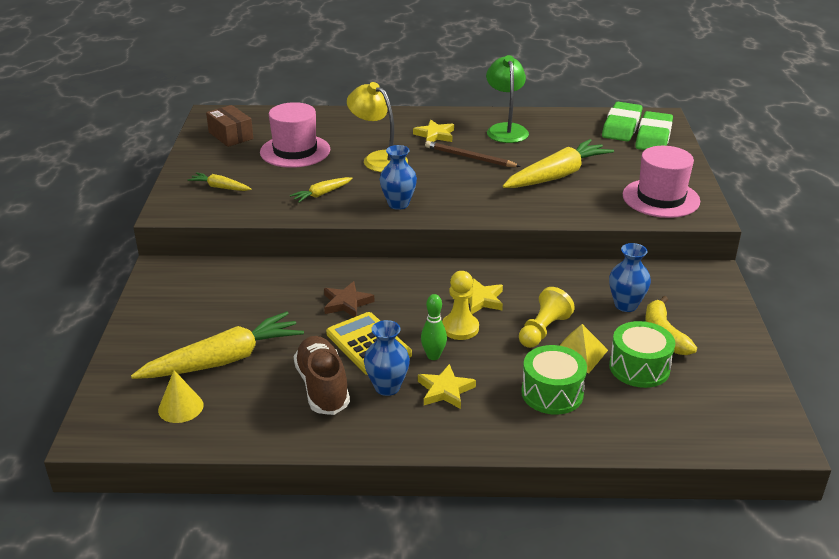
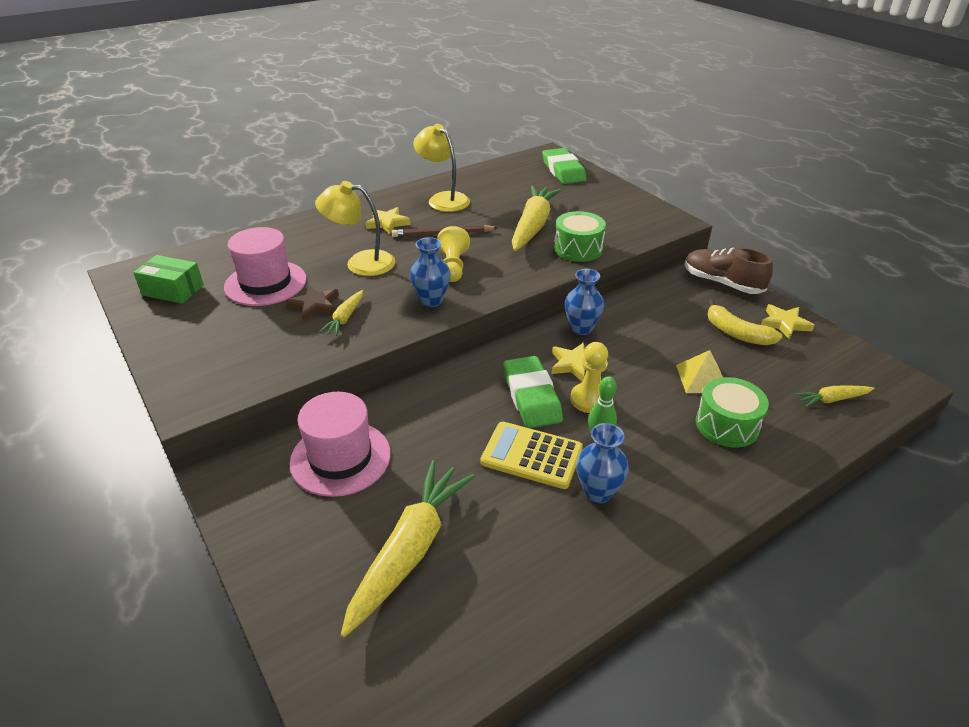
camera: 35 degrees left, 5 degrees up
(180, 407) = (424, 637): yellow cone -> none
(220, 187) = (224, 352): yellow carrot -> yellow carrot (832, 400)
(231, 135) = (173, 290): brown box -> green box
(322, 387) = (541, 525): brown shoe -> brown shoe (722, 283)
(346, 303) = (464, 422): brown star -> brown star (315, 306)
(445, 390) = (647, 468): yellow star -> yellow star (784, 324)
(506, 129) = (443, 199): green lamp -> yellow lamp
(543, 330) = (653, 370): yellow pawn -> yellow pawn (453, 266)
(621, 126) = (530, 169): green eraser -> green eraser (531, 396)
(626, 305) = (683, 320): blue vase -> blue vase (581, 328)
(639, 367) = (755, 369): green drum -> green drum (578, 249)
(661, 198) = (630, 218): pink hat -> pink hat (340, 458)

